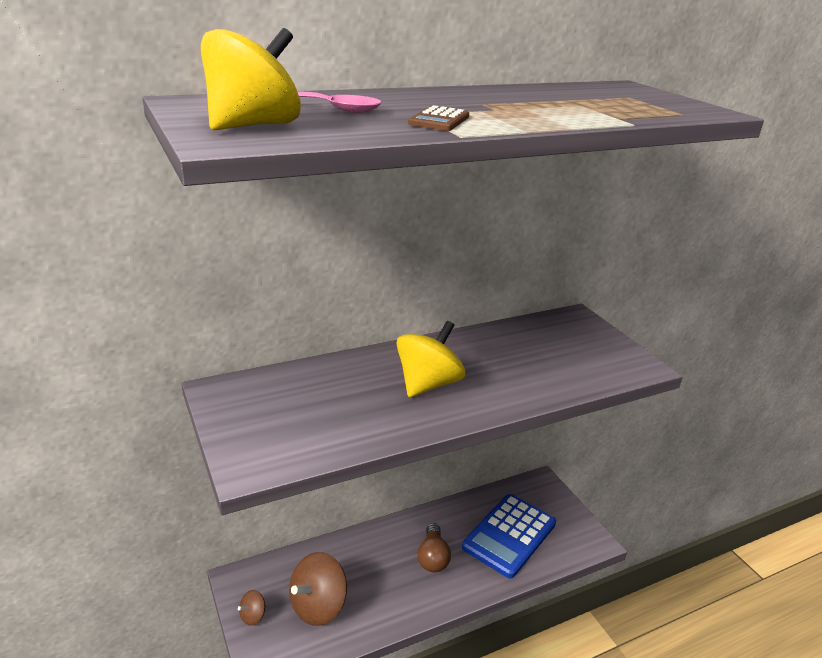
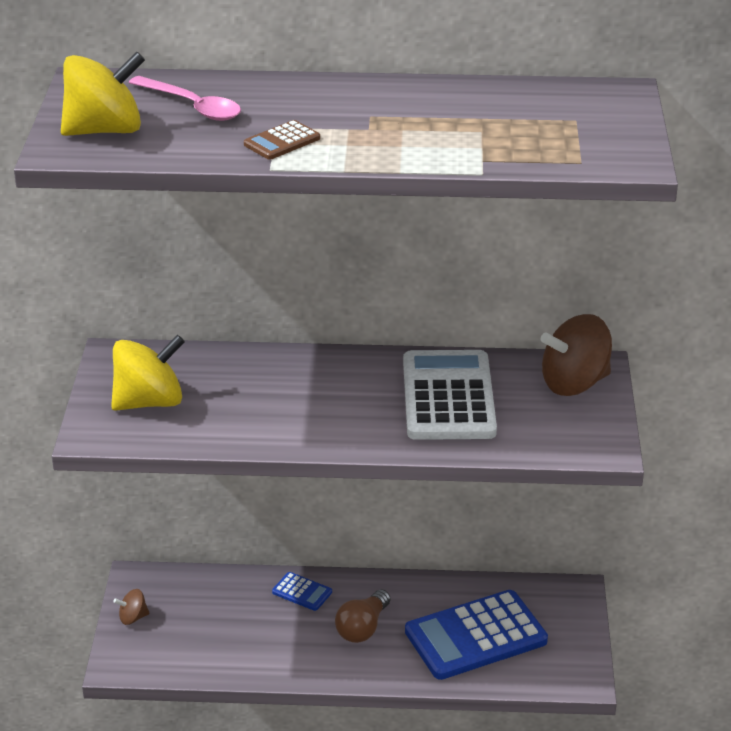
camera: 30 degrees right, 5 degrees up
(318, 606) = (203, 631): brown spinning top -> brown spinning top (574, 383)
(371, 544) = (302, 592): none -> blue calculator
(428, 384) = (327, 402): yellow spinning top -> yellow spinning top (149, 402)
(509, 358) = (448, 397): none -> white calculator

